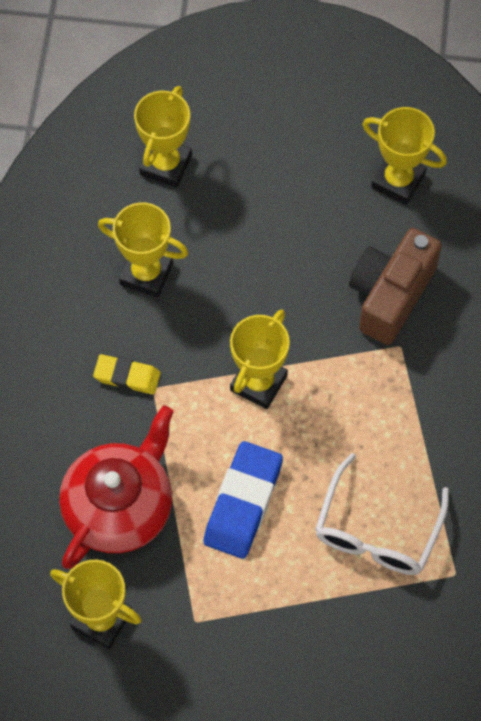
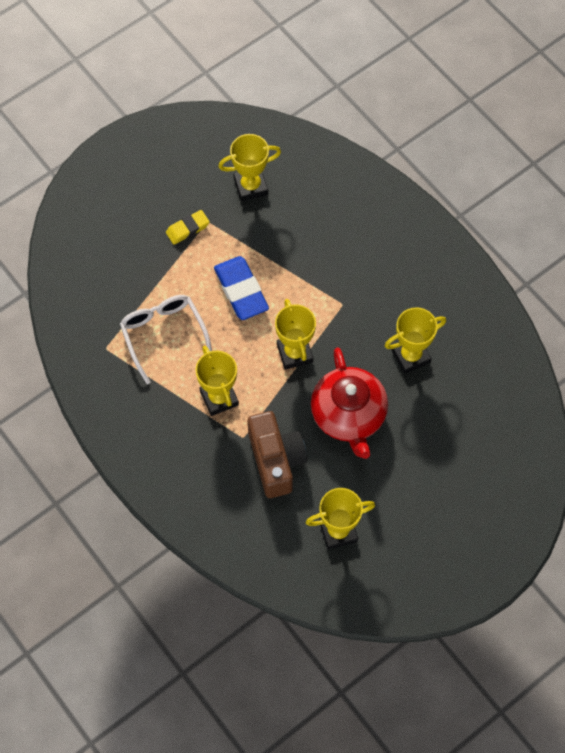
camera: 135 degrees right, 0 degrees up
(120, 506) = (297, 239): red teapot -> red teapot (349, 415)
(127, 376) = (361, 298): yellow eraser -> yellow eraser (187, 229)
(166, 165) = (468, 423): yellow trophy -> yellow trophy (219, 398)

